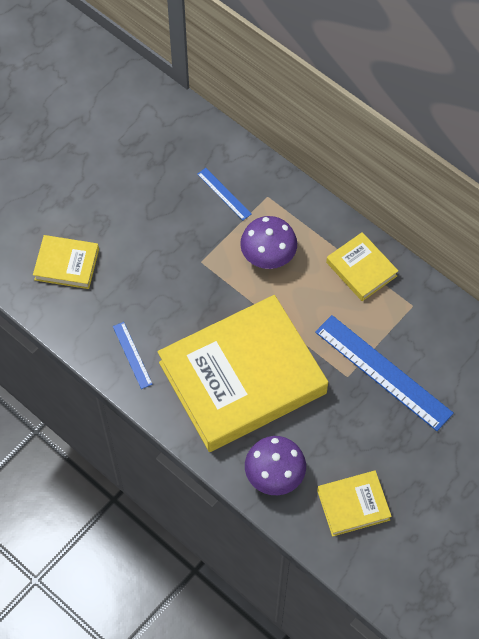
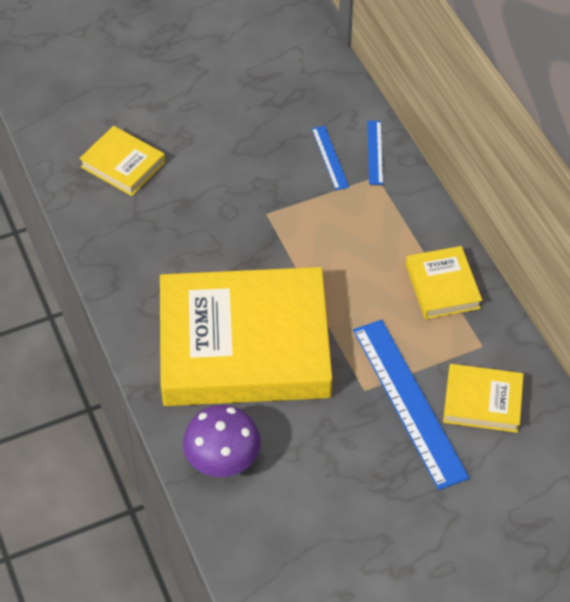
camera: 25 degrees right, 10 degrees down
(132, 355) = (138, 276): blue ruler -> blue ruler (375, 152)
(268, 255) = (344, 234): purple mushroom -> none
(353, 505) = (295, 529): yellow book -> yellow book (482, 402)

